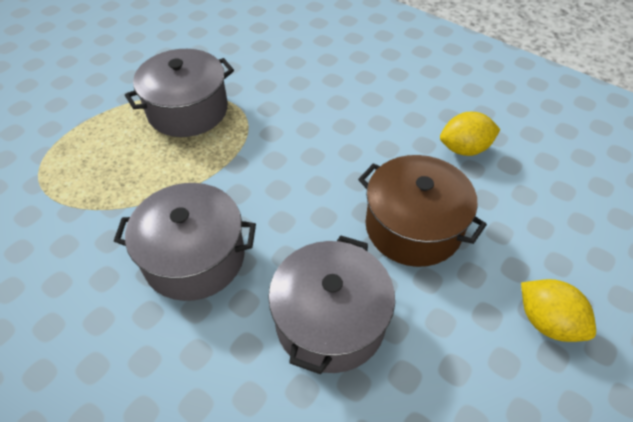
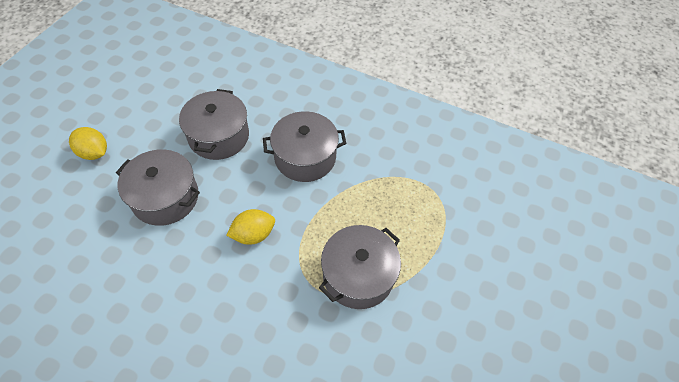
camera: 165 degrees right, 5 degrees up
(413, 227) = (165, 197): brown pot -> grey pot
(464, 149) = (112, 273): yellow lemon -> yellow lemon (253, 234)

